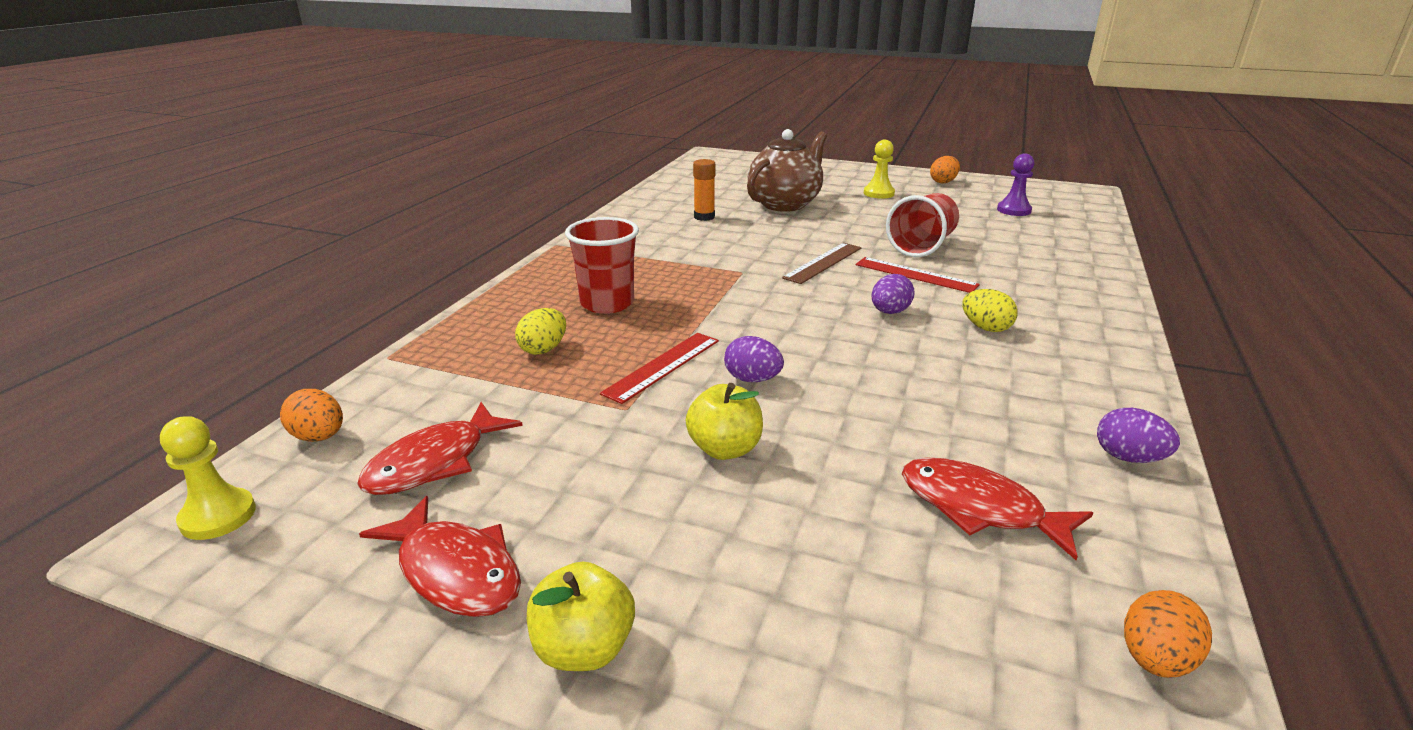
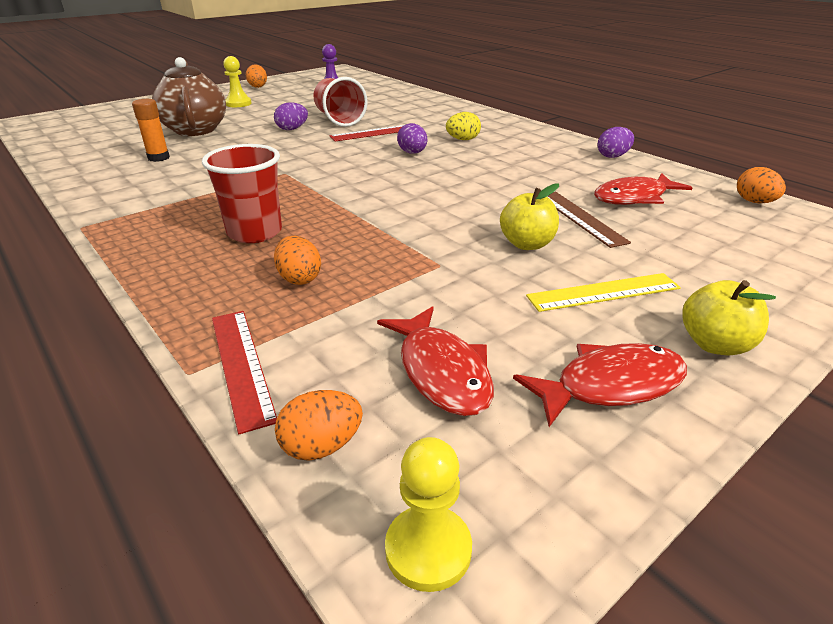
camera: 60 degrees left, 5 degrees up
(543, 349) = (299, 278): yellow egg -> orange egg
(650, 531) = (603, 292): none -> yellow ruler
(662, 366) = (394, 236): red ruler -> red ruler (241, 365)
(752, 379) = (449, 213): purple egg -> purple egg (292, 129)
(823, 263) = (315, 148): brown ruler -> brown ruler (580, 218)

